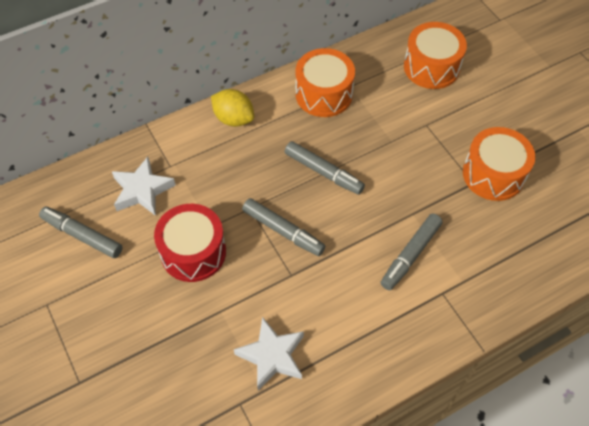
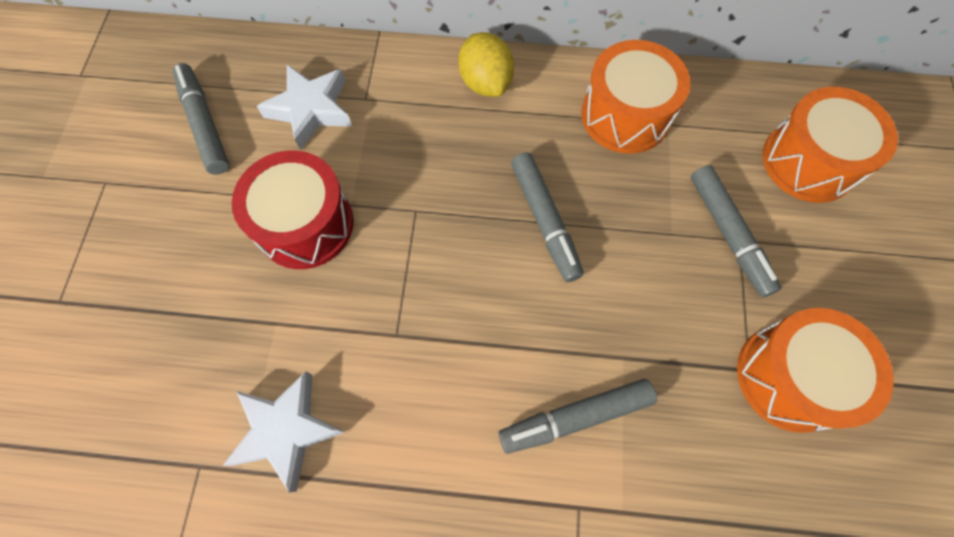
camera: 35 degrees right, 10 degrees up
(283, 231) = (432, 268): grey marker -> grey marker (728, 234)

